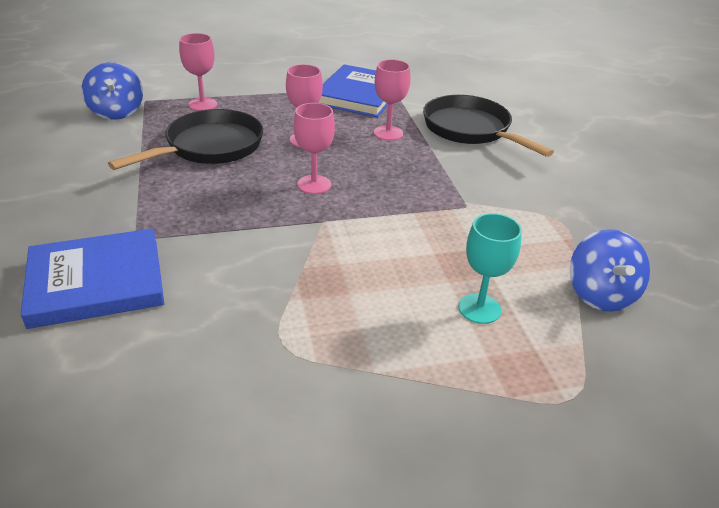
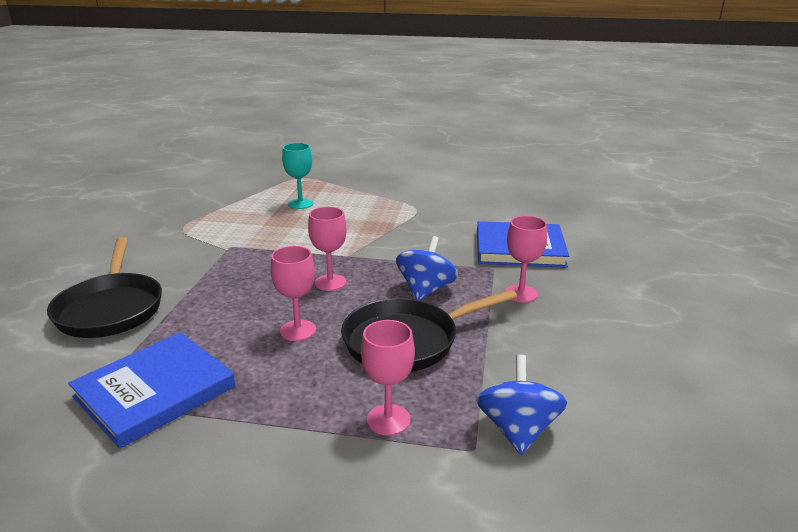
camera: 155 degrees left, 10 degrees down
(388, 133) = (200, 321): pink goblet -> pink goblet (521, 293)
(600, 294) = (228, 198): blue spinning top -> blue spinning top (426, 290)

